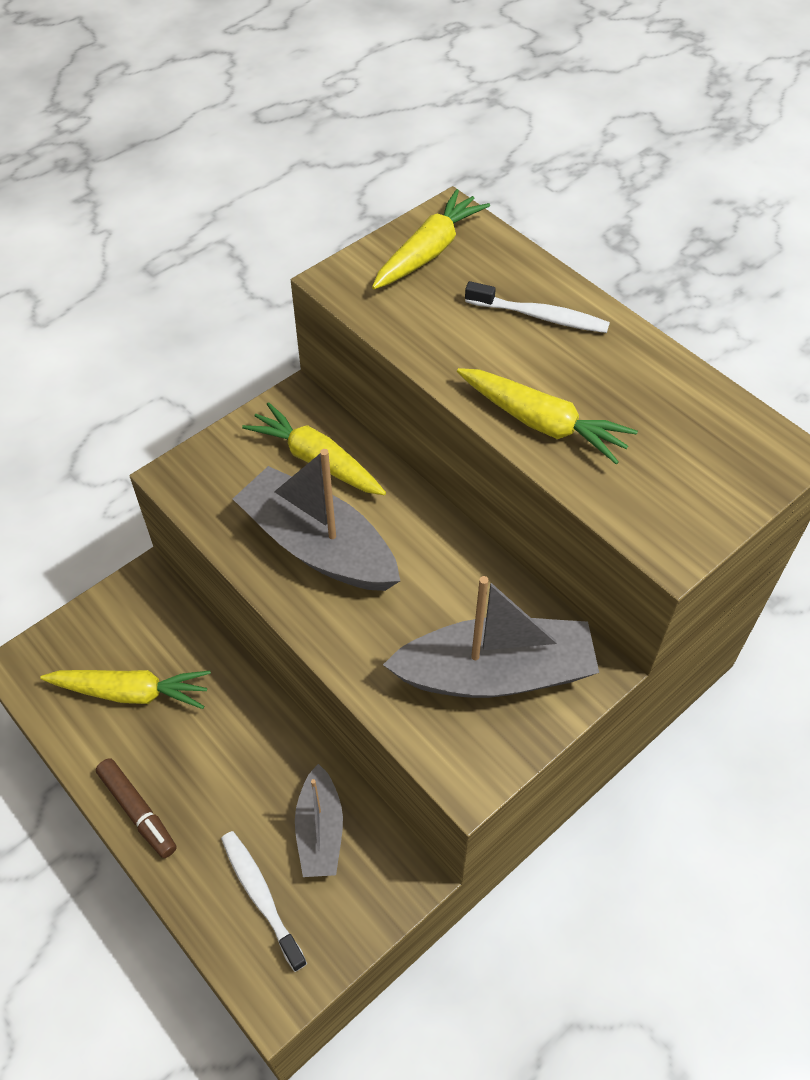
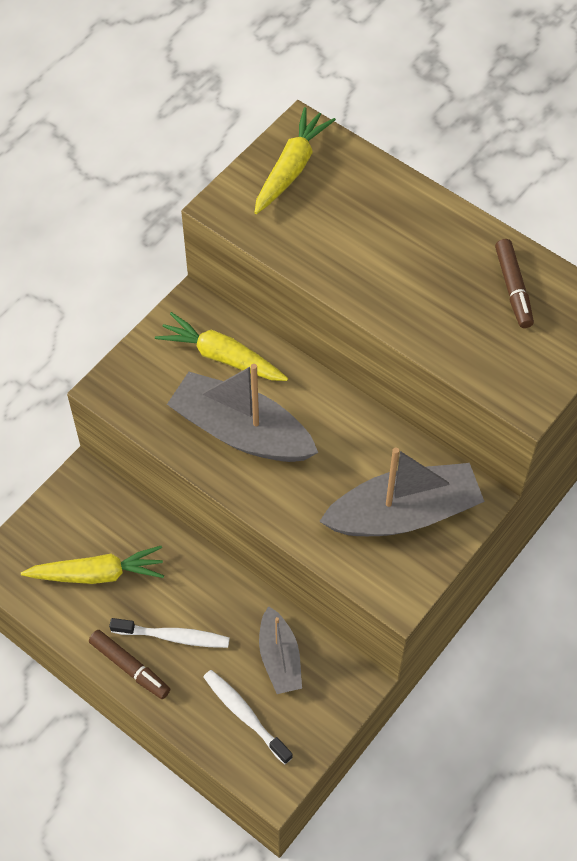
camera: 10 degrees left, 5 degrees up
(540, 316) = (394, 217): white toothbrush -> white toothbrush (173, 636)
(542, 423) = (413, 313): yellow carrot -> none
(673, 412) = (513, 288): none -> brown marker

